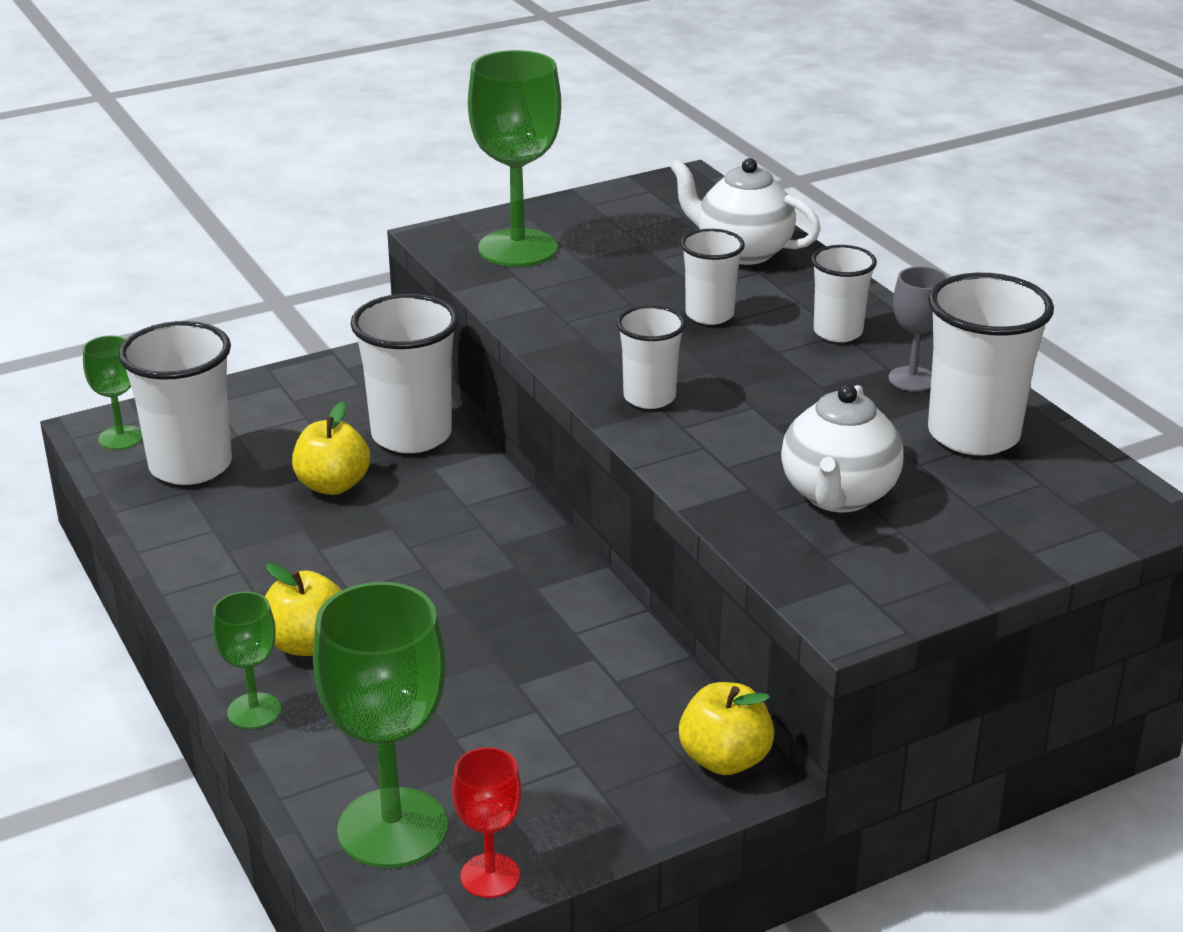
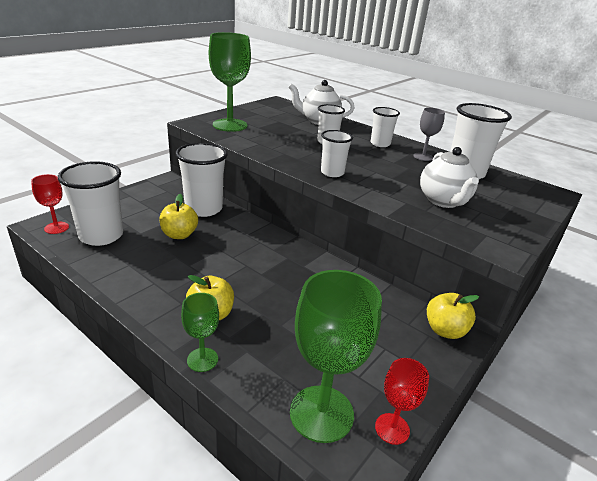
camera: 25 degrees left, 0 degrees up
(120, 438) = (56, 228): green goblet -> red goblet

